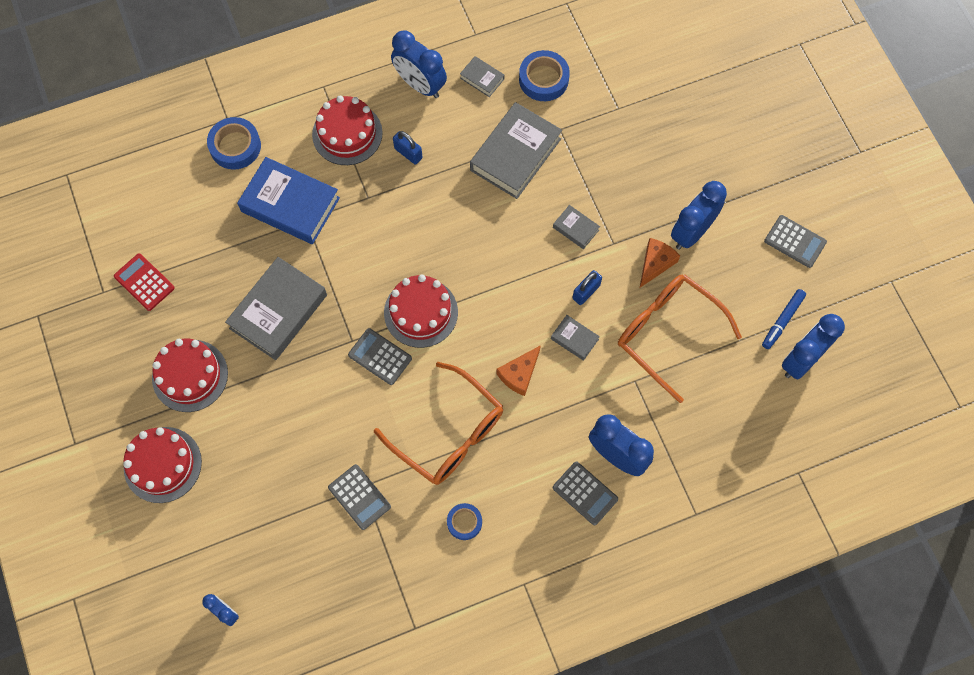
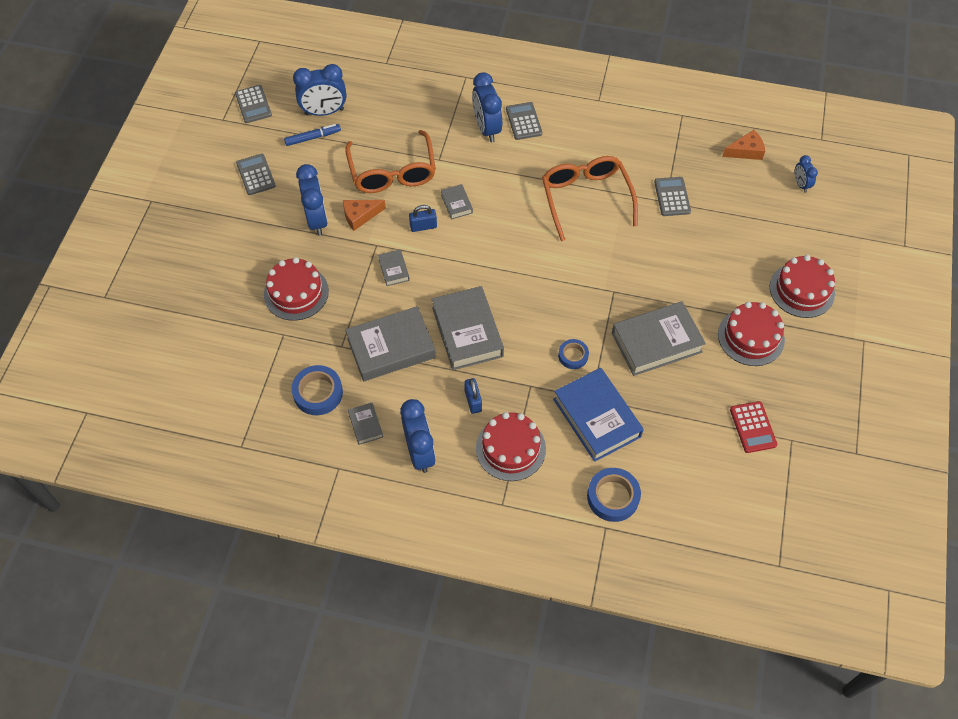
camera: 145 degrees left, 10 degrees down
(380, 357) = (600, 269): grey calculator -> grey calculator (253, 104)
(421, 312) = (550, 281): red cake -> red cake (296, 293)
(460, 211) = (467, 332): none -> grey book
(464, 522) = (612, 147): blue tape -> blue tape (573, 356)
(519, 374) = (511, 205): orange cheese -> orange cheese (746, 151)
(691, 232) = (317, 220): blue clock -> blue clock turned 90 degrees counterclockwise

